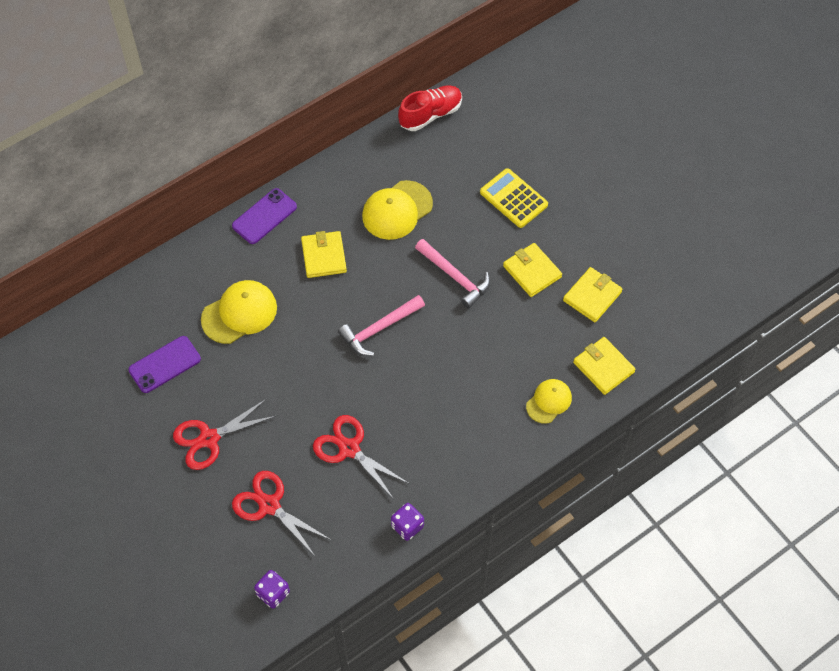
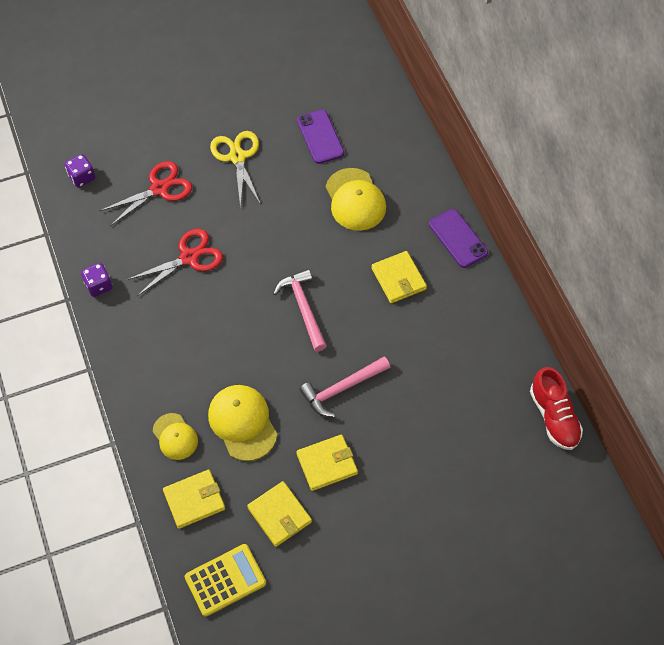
camera: 105 degrees right, 0 degrees up
(209, 439) = (237, 157): red scissors -> yellow scissors
(324, 256) = (398, 279): yellow wallet -> yellow wallet turned 60 degrees clockwise
(397, 210) = (436, 355): yellow cap -> yellow cap (242, 423)
(513, 198) = (423, 471): yellow calculator -> yellow calculator (225, 580)

